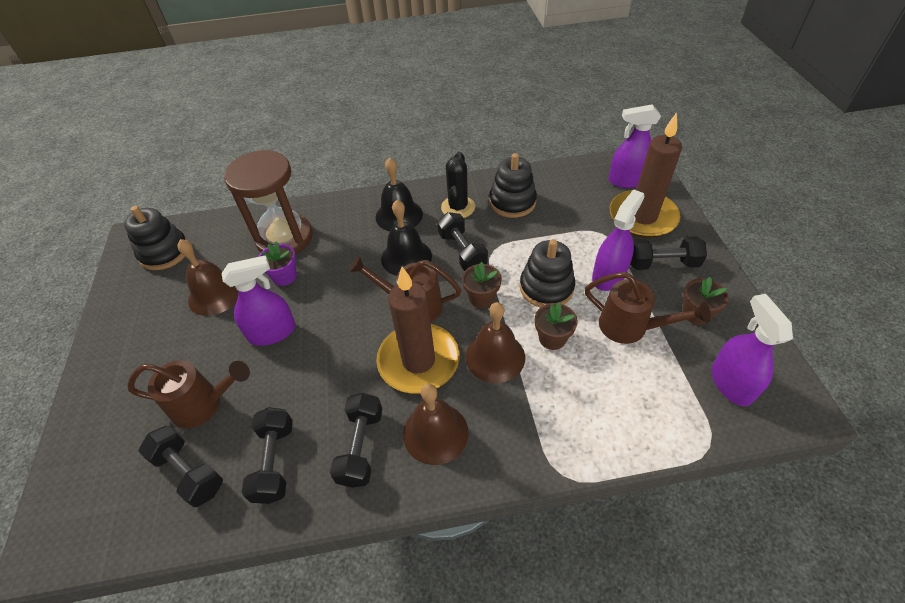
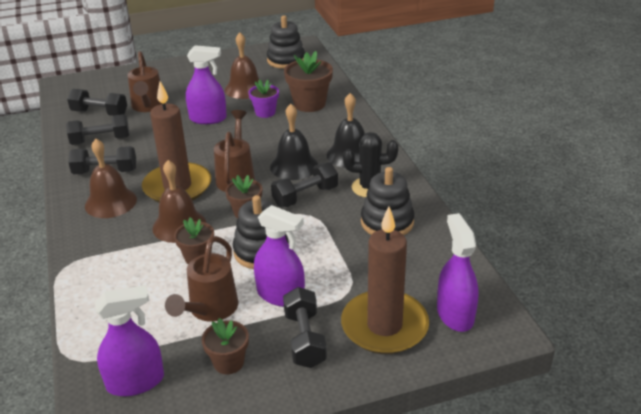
camera: 80 degrees right, 15 degrees down
(189, 472) = (99, 113): black dumbbell -> black dumbbell turned 75 degrees clockwise
(272, 332) = (208, 118): purple spray bottle -> purple spray bottle turned 60 degrees counterclockwise
(284, 238) = (309, 104): brown hourglass -> brown flower pot

